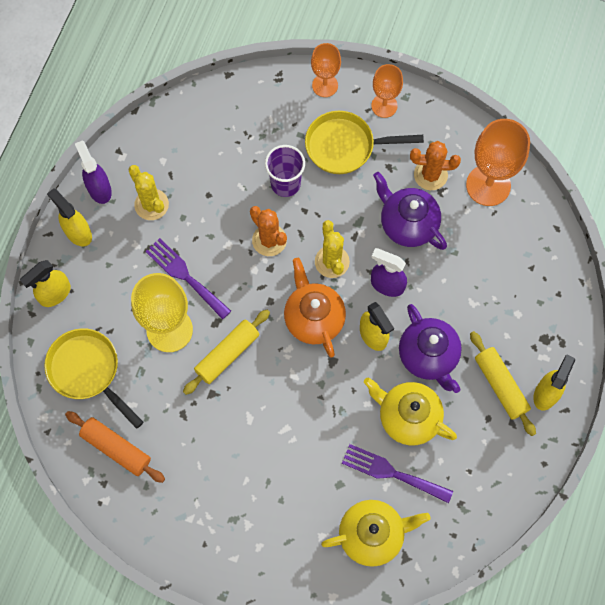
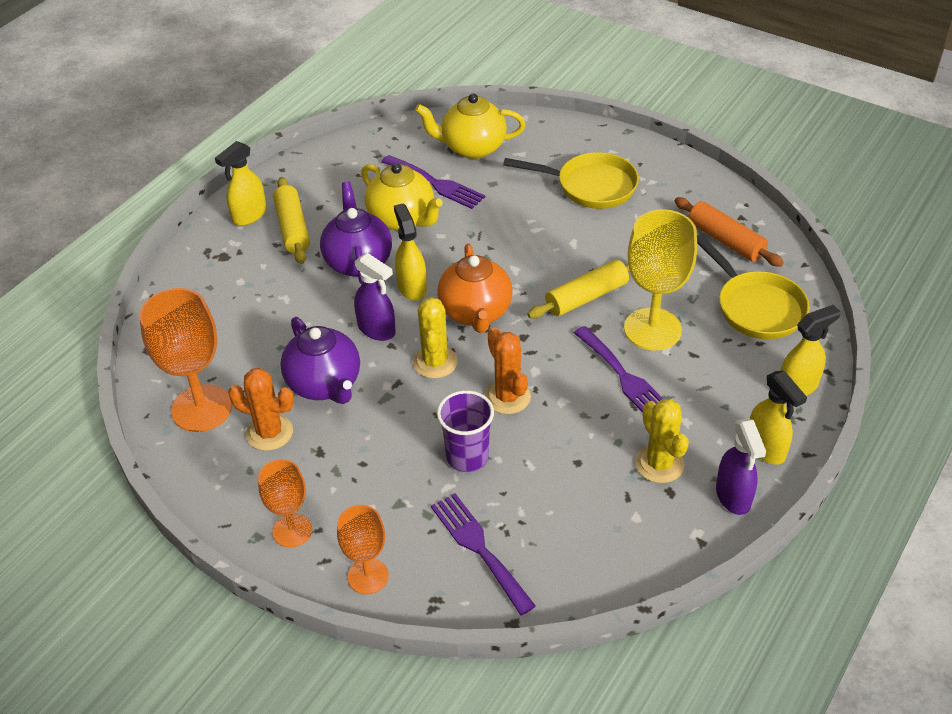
camera: 165 degrees left, 25 degrees down
(260, 118) = (479, 548): none -> purple fork
(345, 146) = (369, 487): yellow pan -> yellow pan (590, 186)

